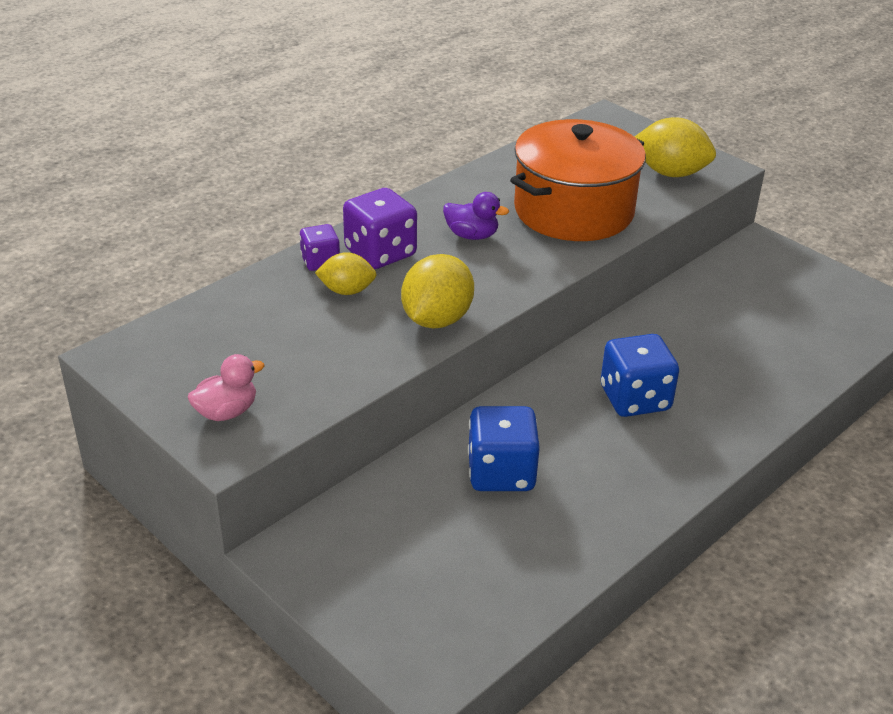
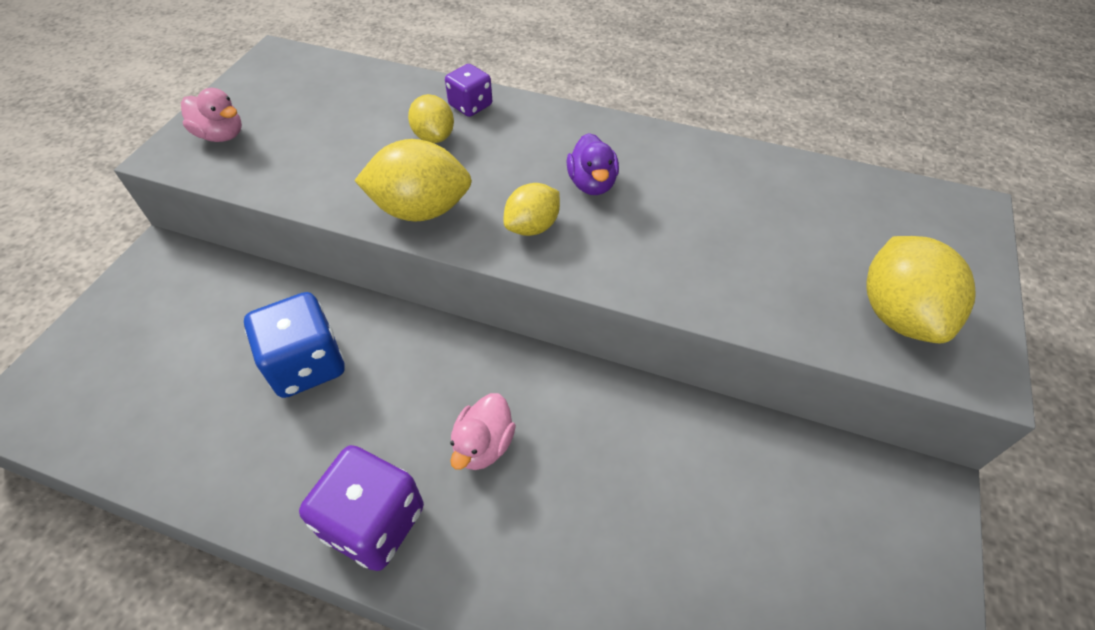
camera: 65 degrees right, 15 degrees up
(380, 253) = (511, 134): purple dice -> purple dice (374, 522)
(498, 274) = (532, 227): none -> yellow lemon
(573, 211) = (713, 247): orange pot -> none
(635, 399) = (483, 445): blue dice -> pink duck

